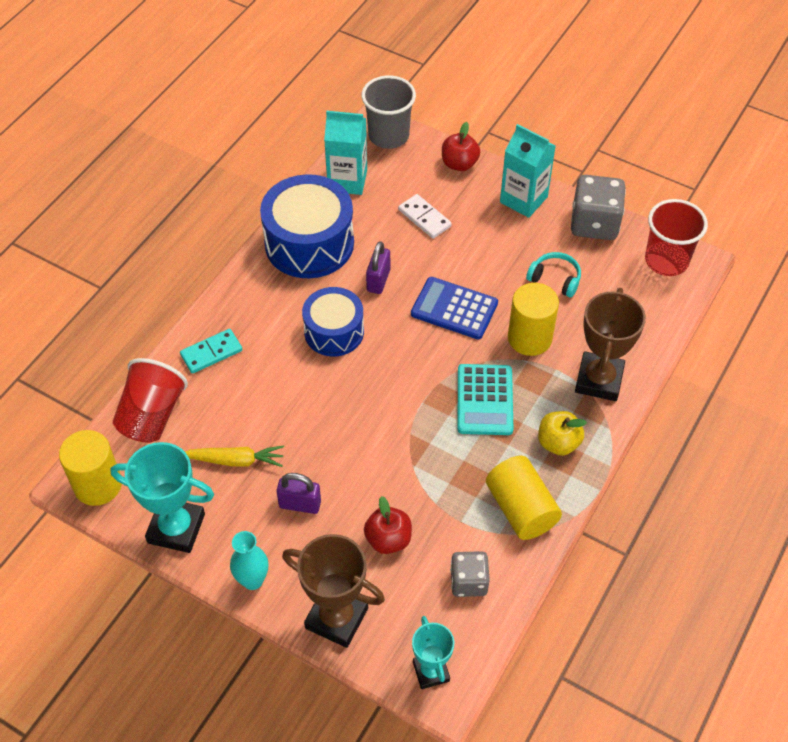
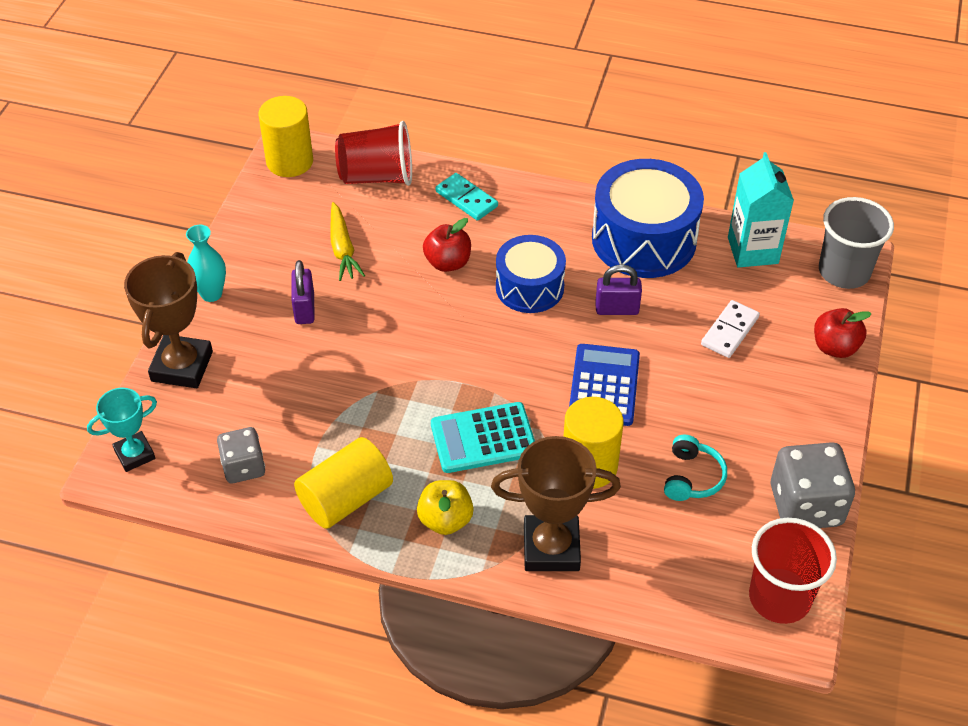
camera: 75 degrees right, 5 degrees down
(176, 528) = (256, 226): turquoise trophy -> none
(388, 539) = (280, 388): red apple -> red apple (448, 262)
(523, 199) = (809, 422): turquoise carton -> none

